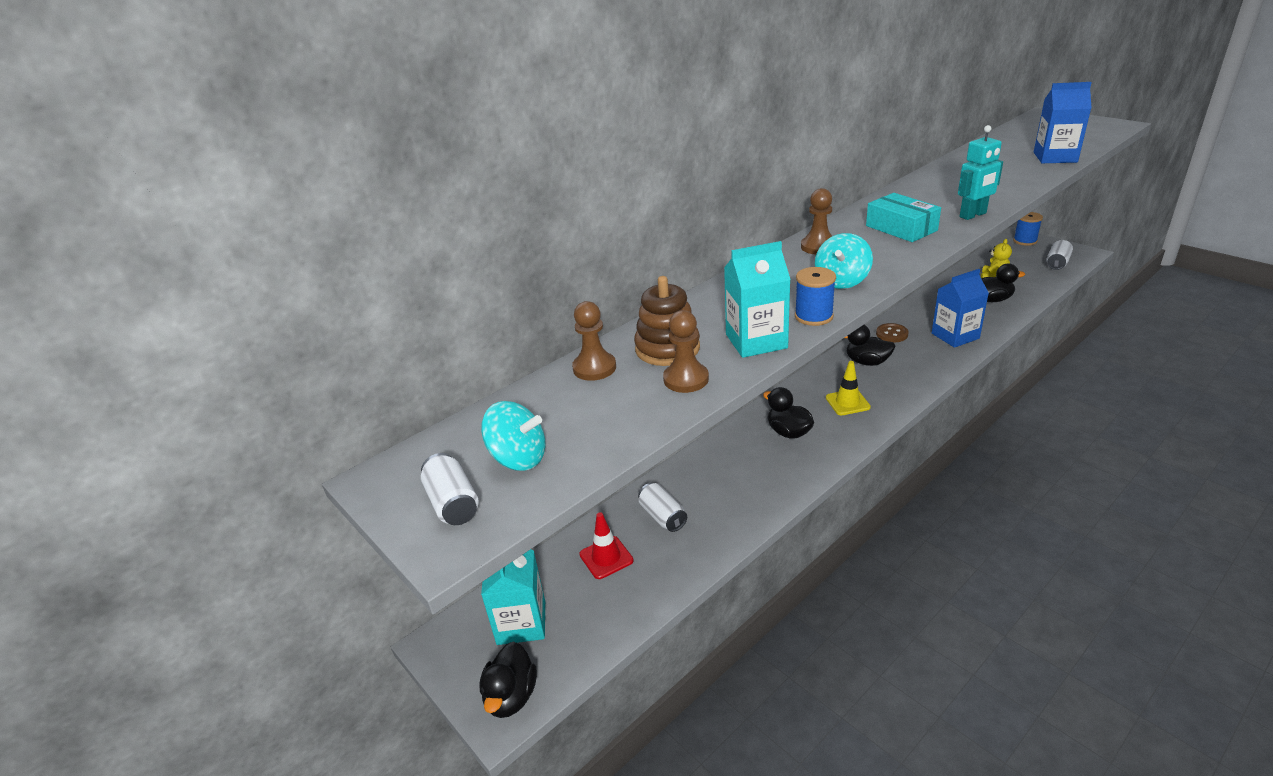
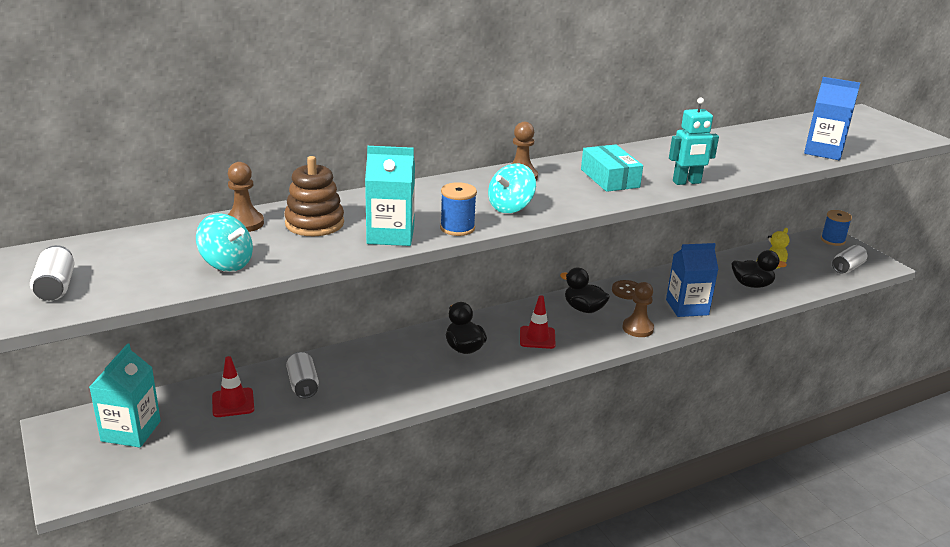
camera: 10 degrees right, 5 degrees down
(511, 696) = (86, 480): black duck -> none
(519, 458) = (129, 270): turquoise spinning top -> turquoise spinning top (226, 264)
(686, 379) = (306, 248): brown pawn -> brown pawn (637, 328)
(847, 402) = (537, 337): yellow traffic cone -> red traffic cone

